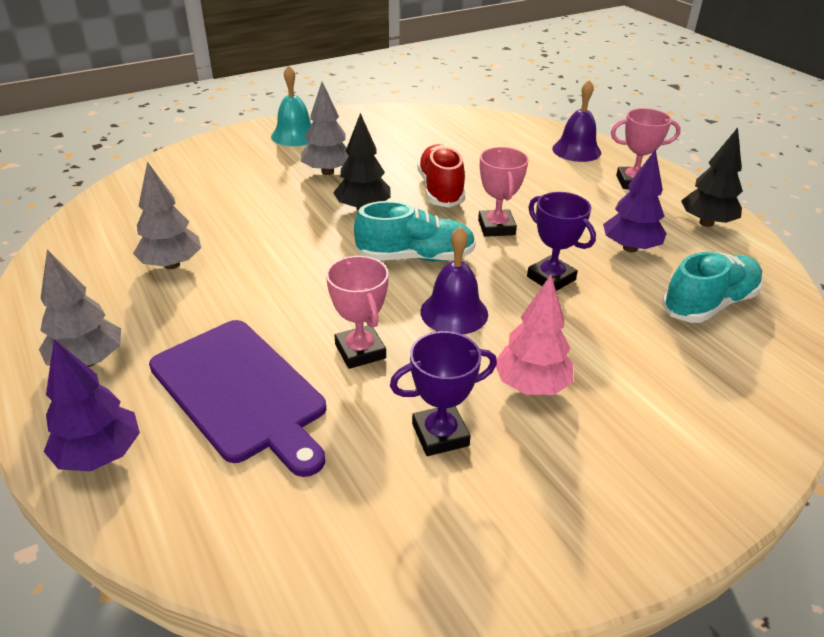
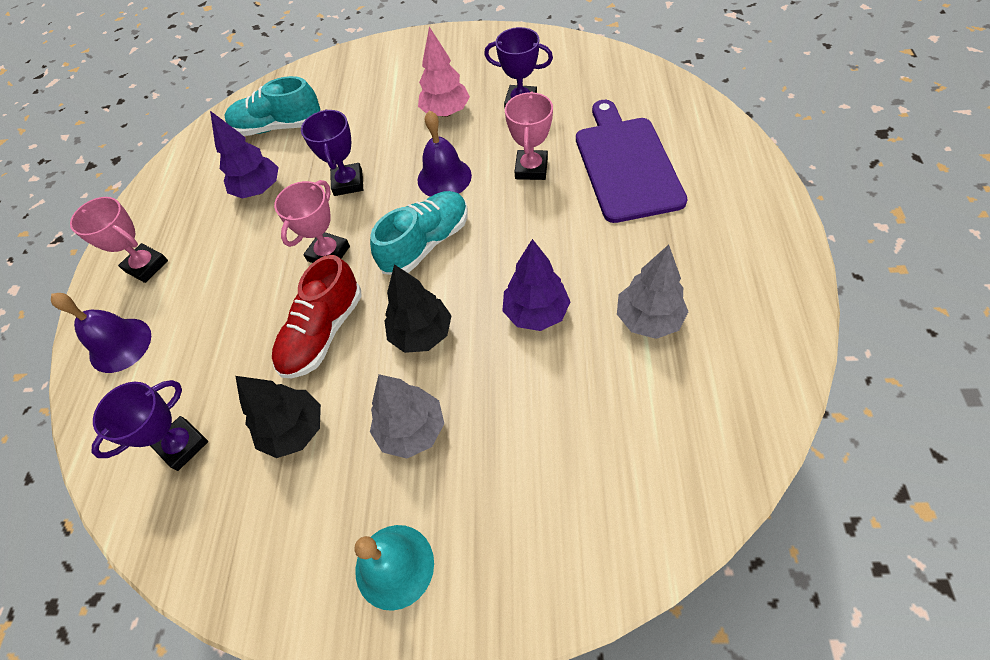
camera: 140 degrees left, 20 degrees up
(88, 361) = (734, 227): grey tree -> none
(100, 455) = (726, 151): purple tree -> purple tree (536, 312)
(415, 257) = (426, 243): turquoise shoe -> turquoise shoe turned 105 degrees clockwise
(467, 134) = (182, 445): none -> purple trophy
(706, 223) = (170, 193): black tree -> black tree (294, 430)

